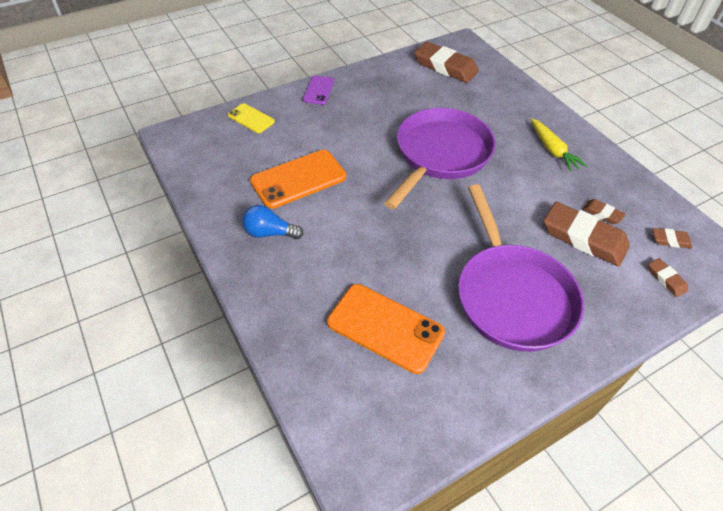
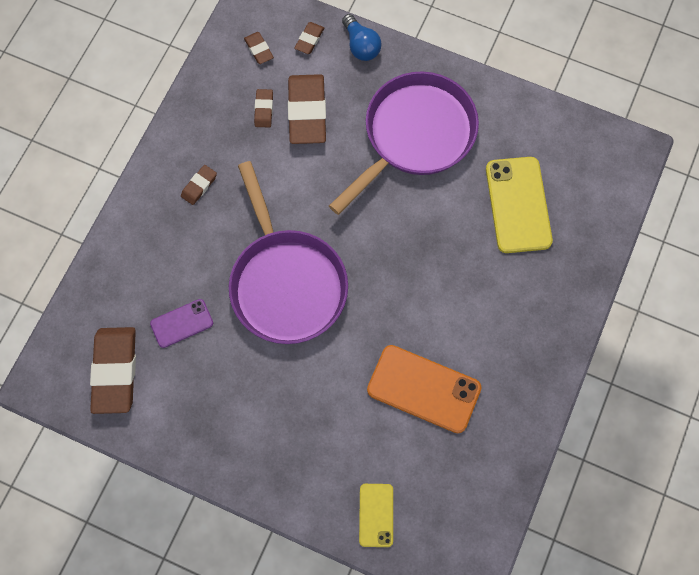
camera: 125 degrees left, 20 degrees up
(269, 233) = (505, 360): blue light bulb -> blue light bulb (361, 46)
(318, 90) = (270, 482): purple phone -> purple phone (182, 323)
(385, 327) = (518, 205): orange phone -> yellow phone
(440, 155) = (286, 282): purple pan -> purple pan turned 105 degrees counterclockwise
(552, 150) = (199, 186): yellow carrot -> brown eraser

